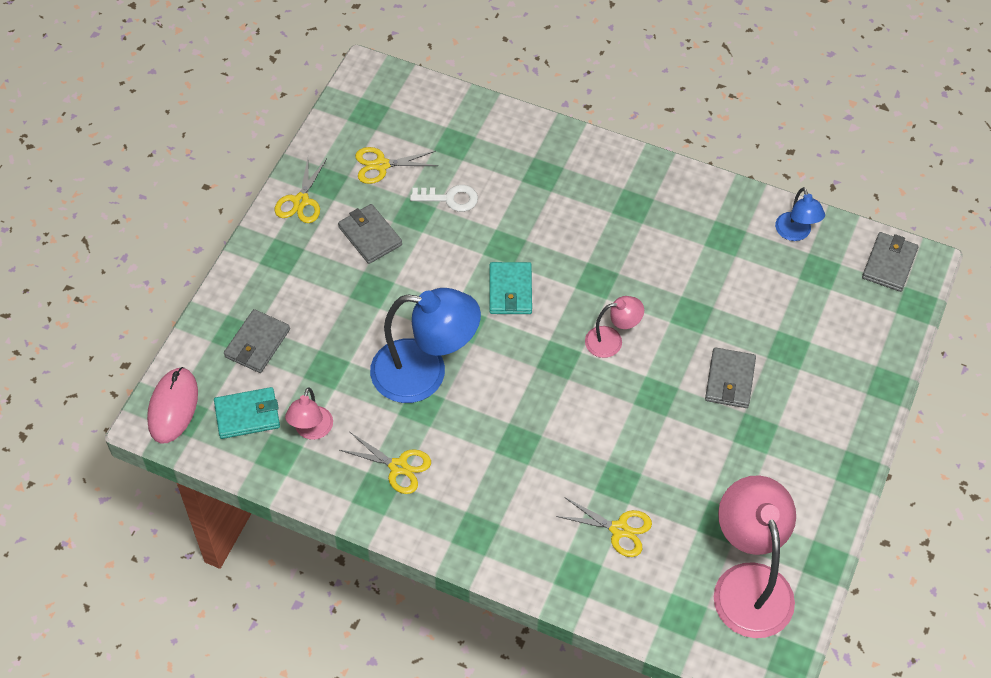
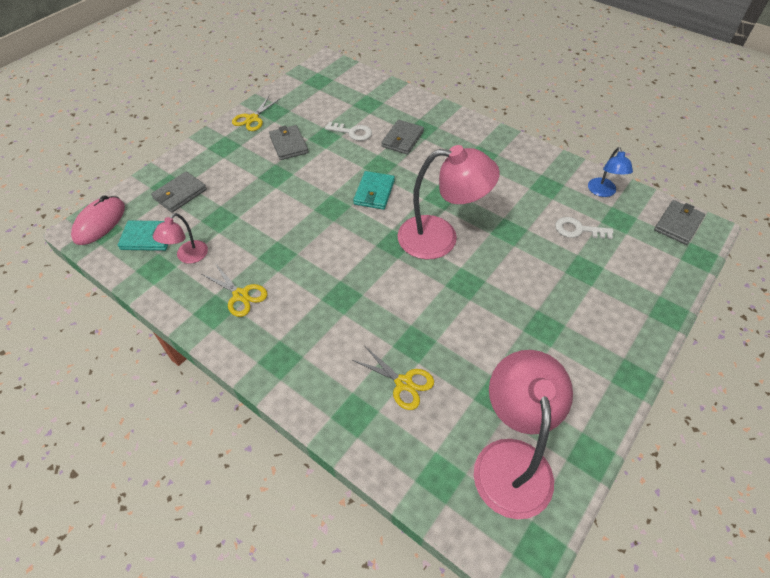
camera: 15 degrees right, 5 degrees down
(381, 165) = (314, 108): yellow scissors -> none
(424, 373) = (289, 234): blue lamp -> none
(611, 341) = (440, 238): pink lamp -> pink lamp, size x1.98
(730, 380) = (530, 283): grey wallet -> grey wallet (402, 139)
(773, 295) = (578, 230): none -> white key

